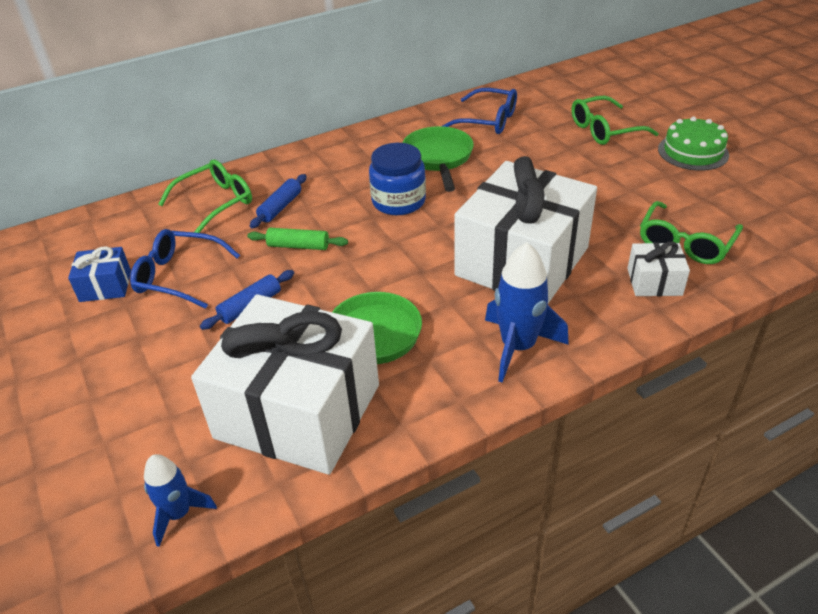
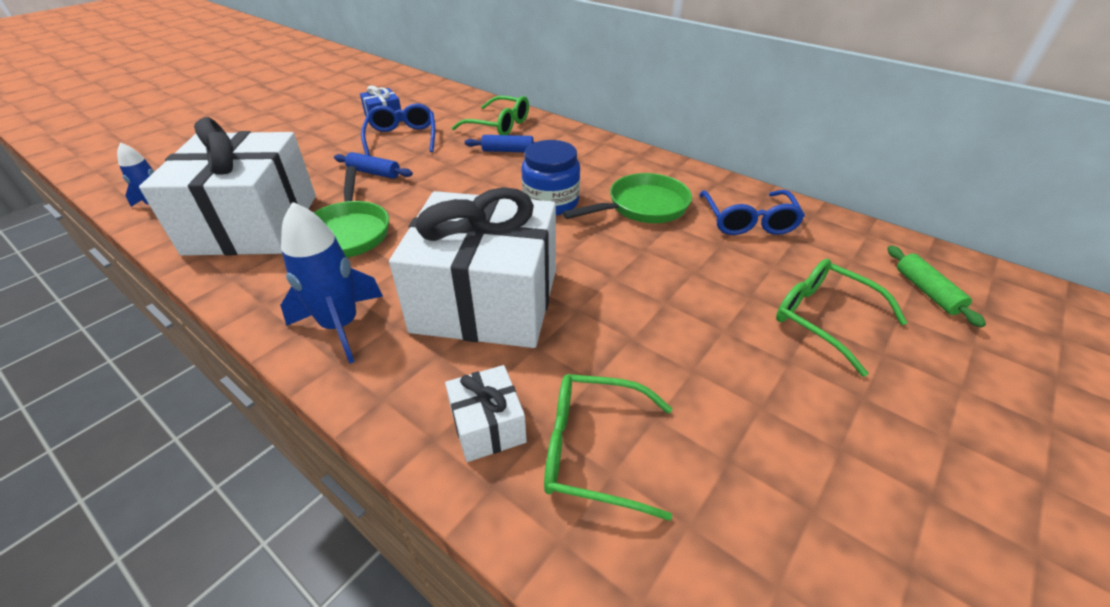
camera: 65 degrees right, 0 degrees up
(298, 246) = (458, 172): green rolling pin -> green rolling pin (927, 291)
(693, 152) = (858, 429): green cake -> none

